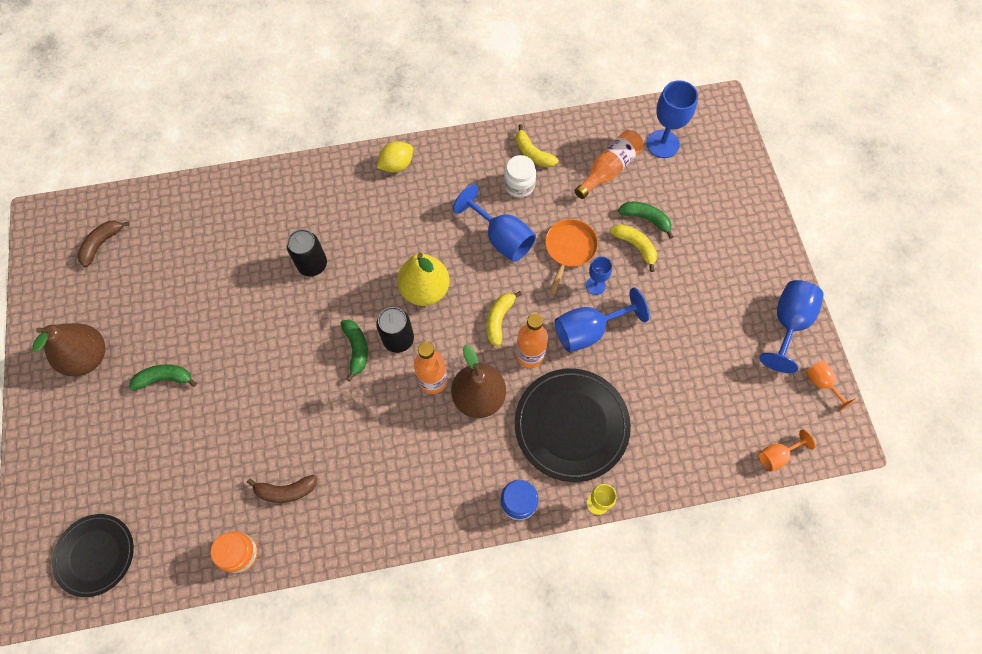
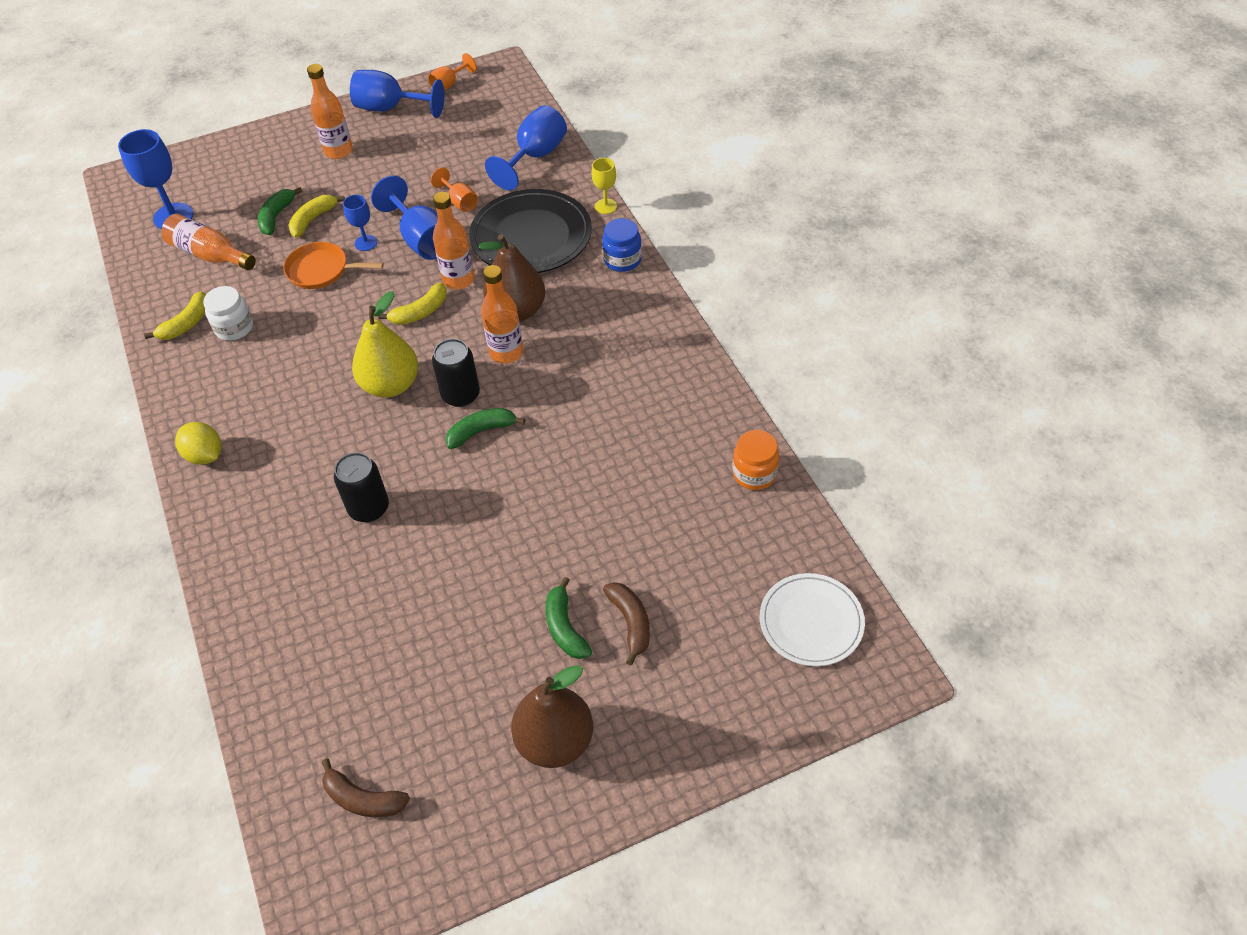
camera: 100 degrees left, 15 degrees down
(95, 555) = (811, 621): black plate -> white plate
(286, 491) = (671, 452): brown banana -> brown banana (630, 623)
(499, 320) = (420, 312): yellow banana -> yellow banana turned 45 degrees counterclockwise
(501, 238) = (311, 330): blue goblet -> blue goblet (535, 157)
(728, 273) = (338, 151): none -> orange bottle
(777, 455) = (526, 103): orange goblet -> orange goblet (459, 202)

